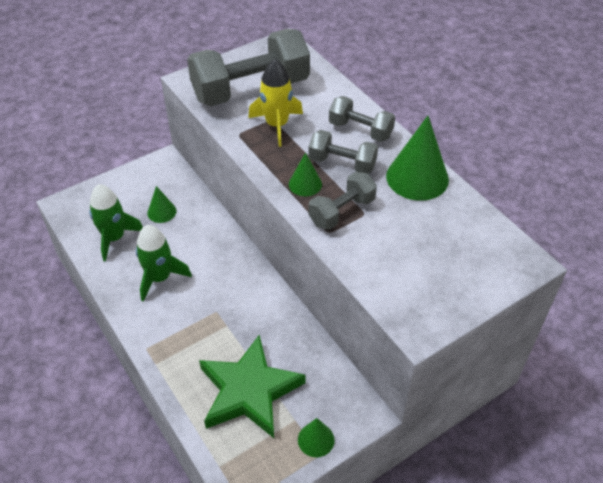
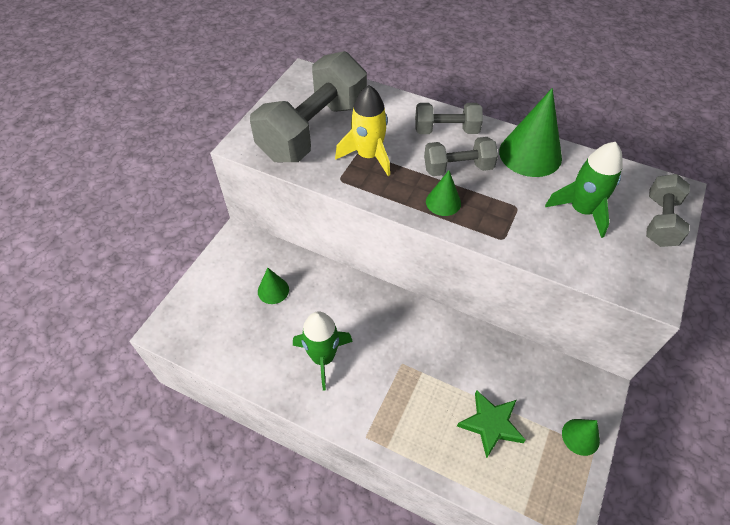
camera: 30 degrees left, 5 degrees up
(114, 238) = (246, 339): green rocket -> green rocket (581, 210)
(249, 391) = (491, 424): green star -> green star, size x0.58
(342, 211) = (497, 214): grey dumbbell -> grey dumbbell (660, 221)

